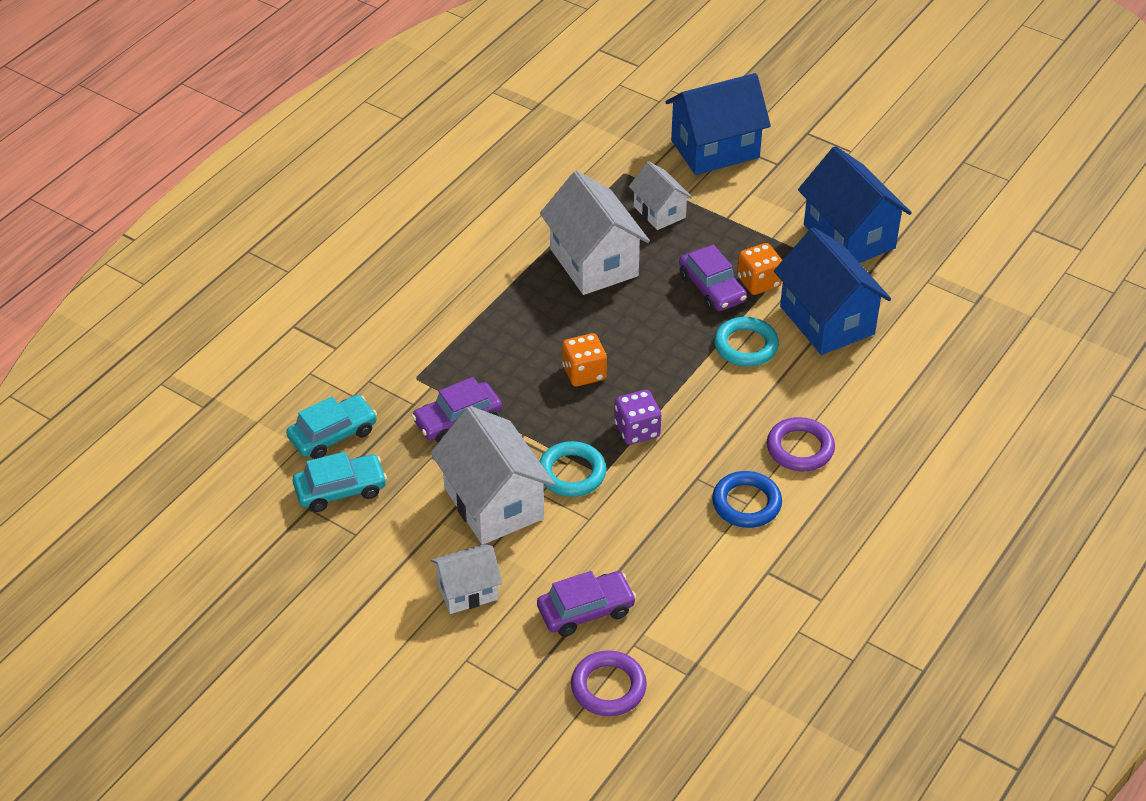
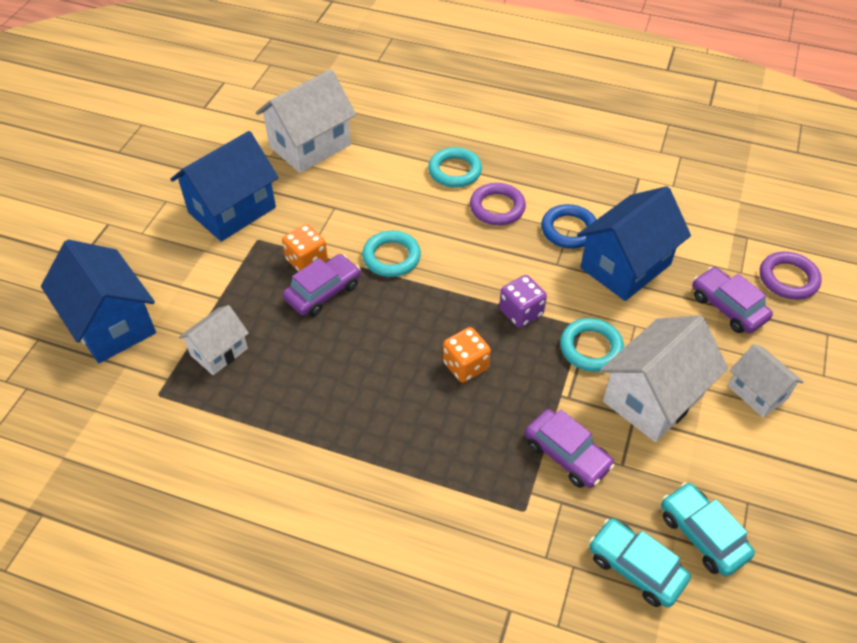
camera: 105 degrees left, 5 degrees up
(593, 262) = (307, 391): white house -> white house (310, 146)
(827, 320) = (344, 211): blue house -> blue house (625, 266)
(872, 425) = (455, 171): none -> turquoise ring

